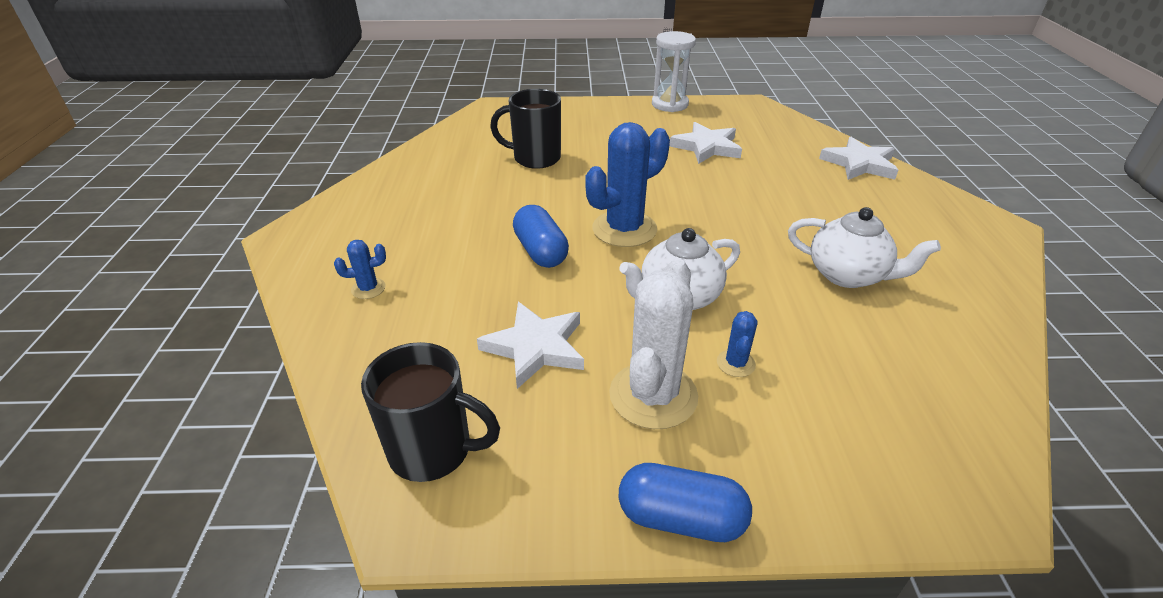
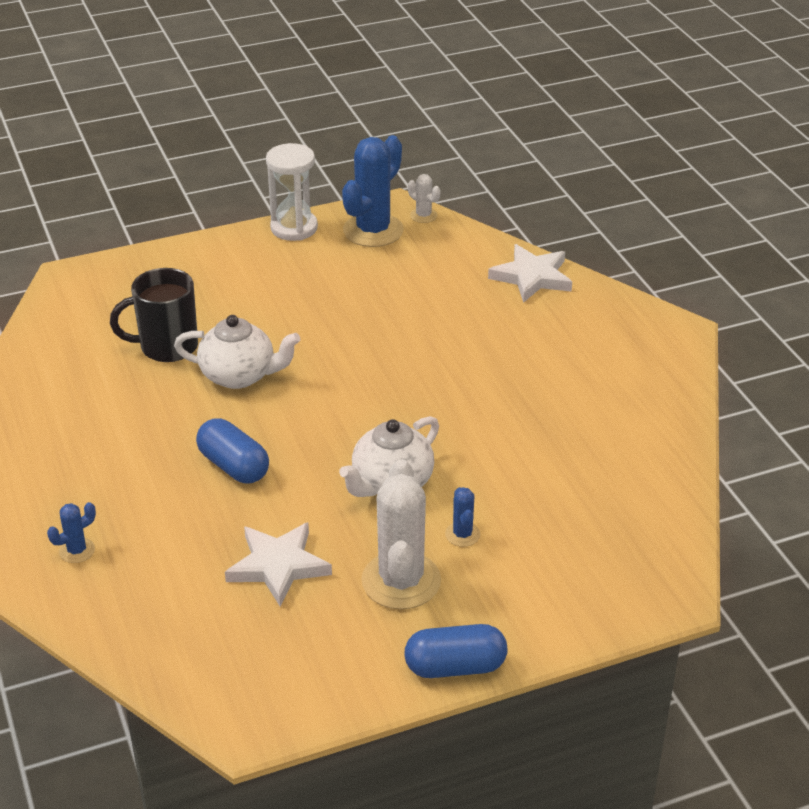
camera: 20 degrees left, 0 degrees up
(433, 450) = (235, 674): black mug -> none
(624, 229) = (309, 419): blue cactus -> blue cactus (373, 230)
(707, 147) = (360, 287): white star -> none
(775, 112) = (423, 215): none -> white cactus
(848, 275) = (542, 421): white teapot -> white teapot (239, 375)

